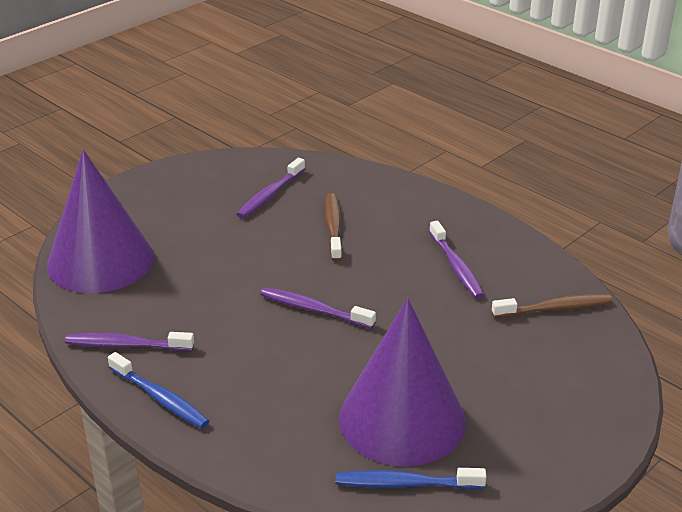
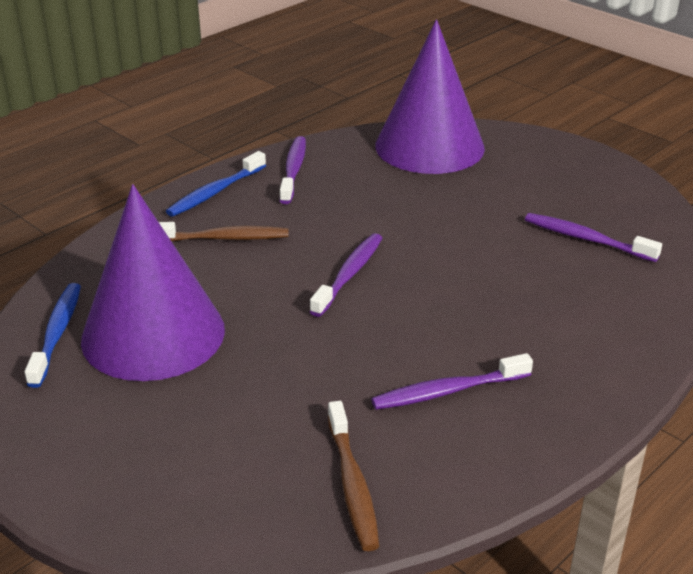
camera: 90 degrees right, 0 degrees up
(333, 227) = (524, 287): brown toothbrush -> brown toothbrush (223, 238)

